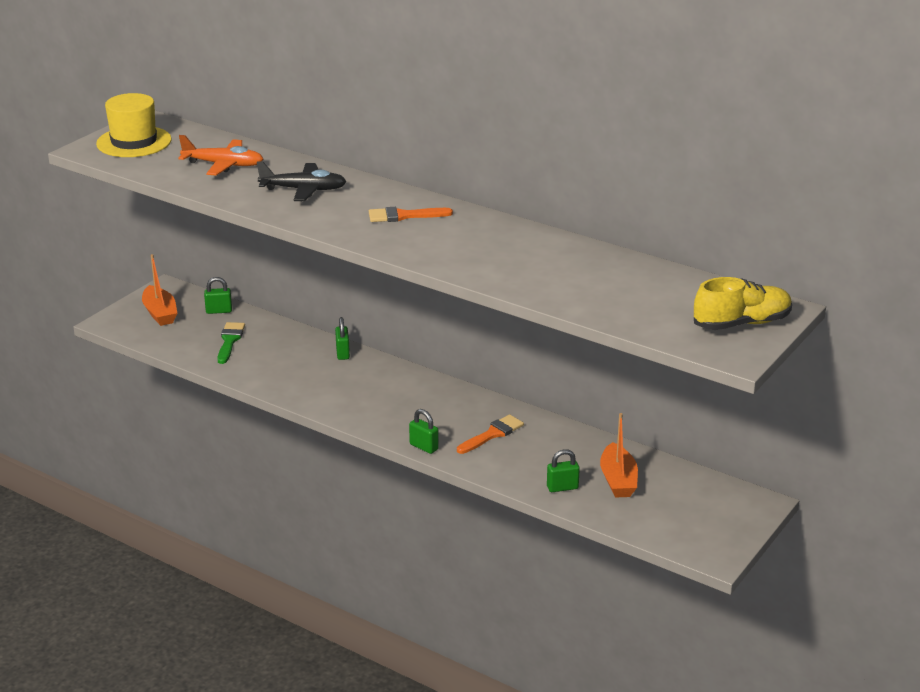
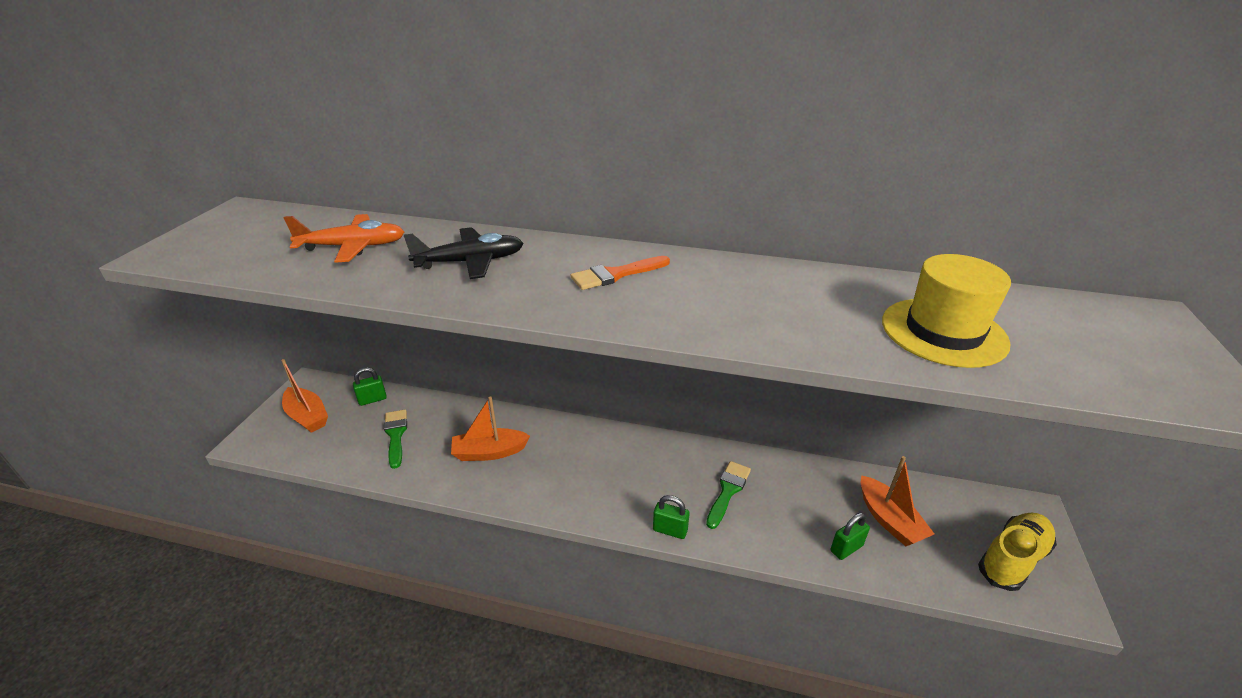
camera: 20 degrees left, 5 degrees up
(134, 142) = (225, 236): yellow hat -> yellow hat (943, 332)
(303, 368) = (489, 452): none -> orange boat
(342, 353) = (522, 423): green padlock -> none
(492, 434) = (728, 491): orange brush -> green brush
(741, 323) = (1151, 346): yellow shoe -> yellow shoe (1012, 559)

